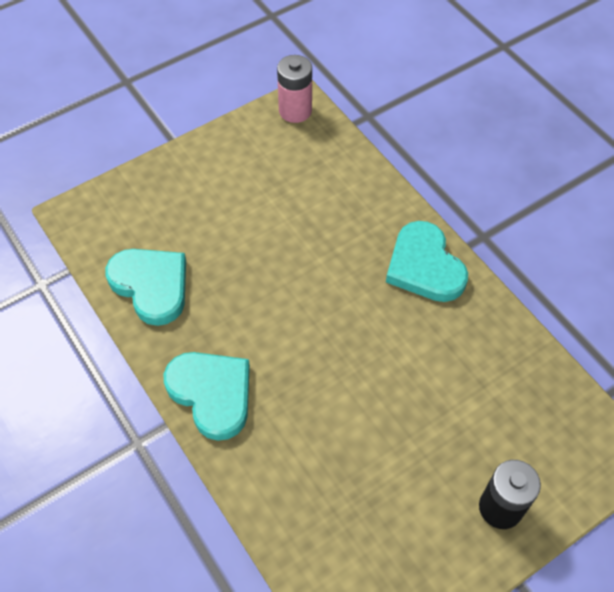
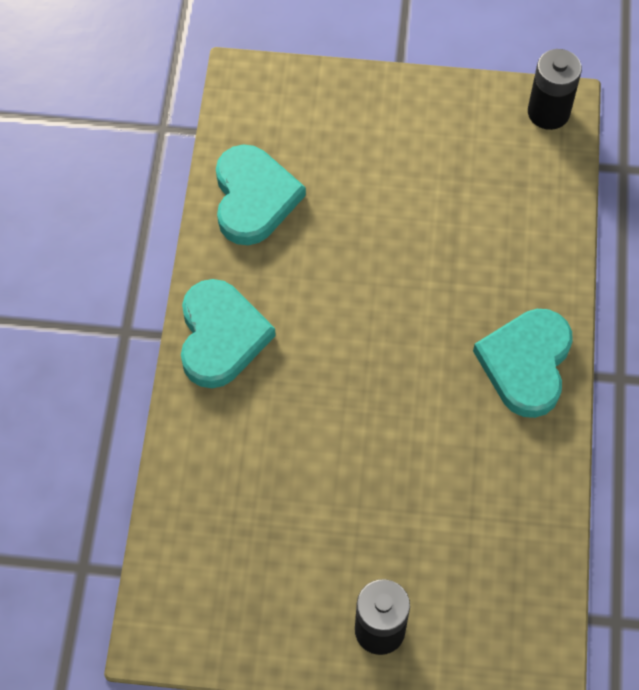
camera: 40 degrees right, 5 degrees up
(295, 111) = (548, 112): pink battery -> black battery

